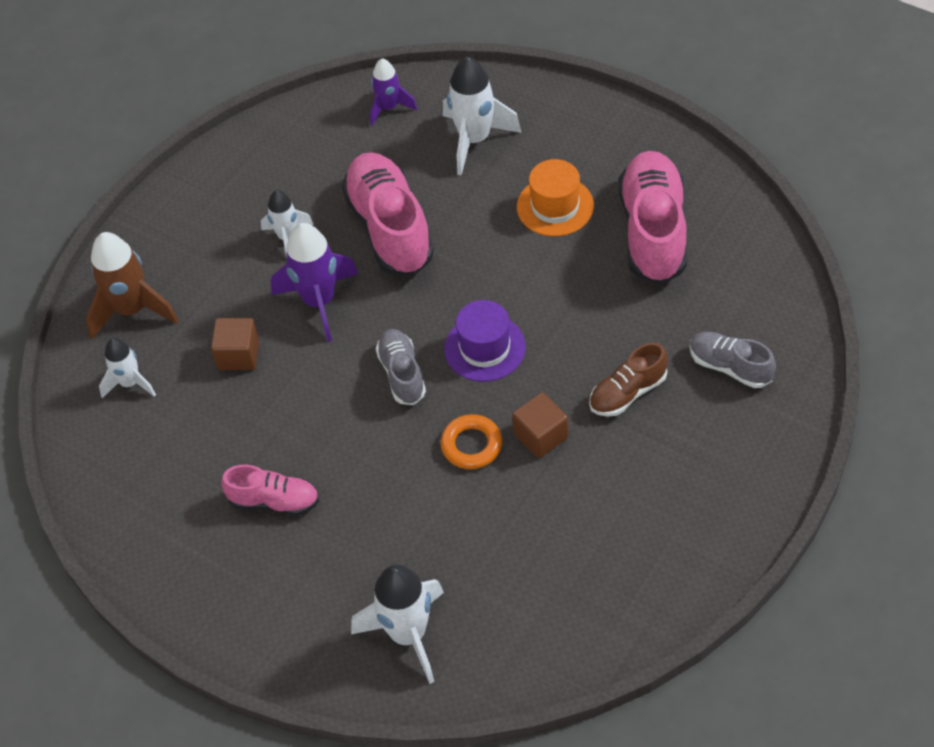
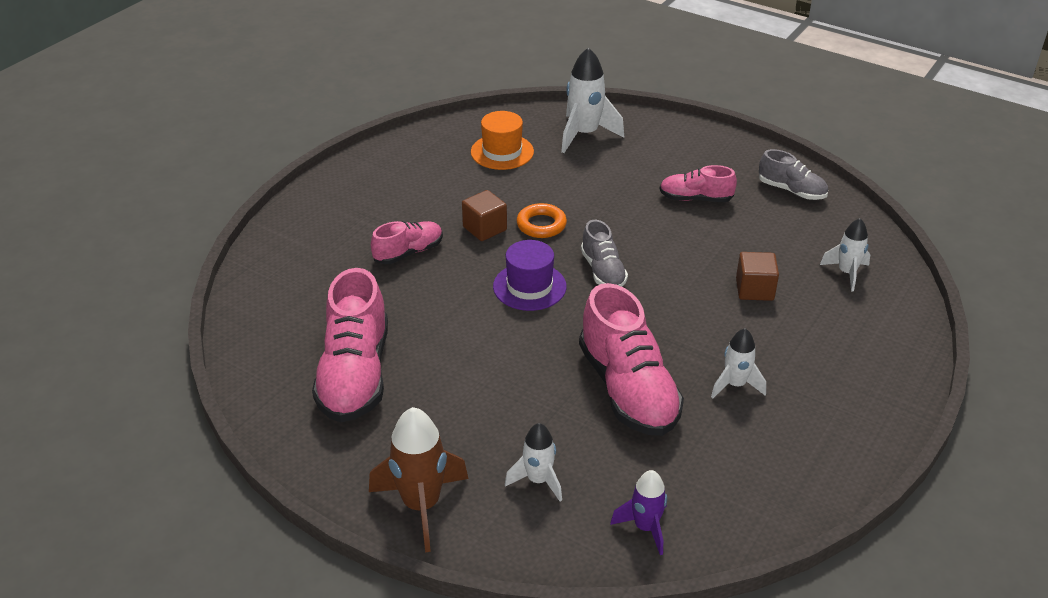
camera: 175 degrees right, 15 degrees down
(132, 310) = (872, 327): brown rocket -> brown rocket (421, 505)
(319, 302) = (688, 327): purple rocket -> none
(474, 140) = (538, 480): white rocket -> white rocket, size x0.61
(555, 206) = (452, 402): orange hat -> orange hat (502, 152)
(628, 393) = (408, 252): brown shoe -> pink shoe
(730, 367) = (317, 266): grey shoe -> grey shoe (791, 190)

